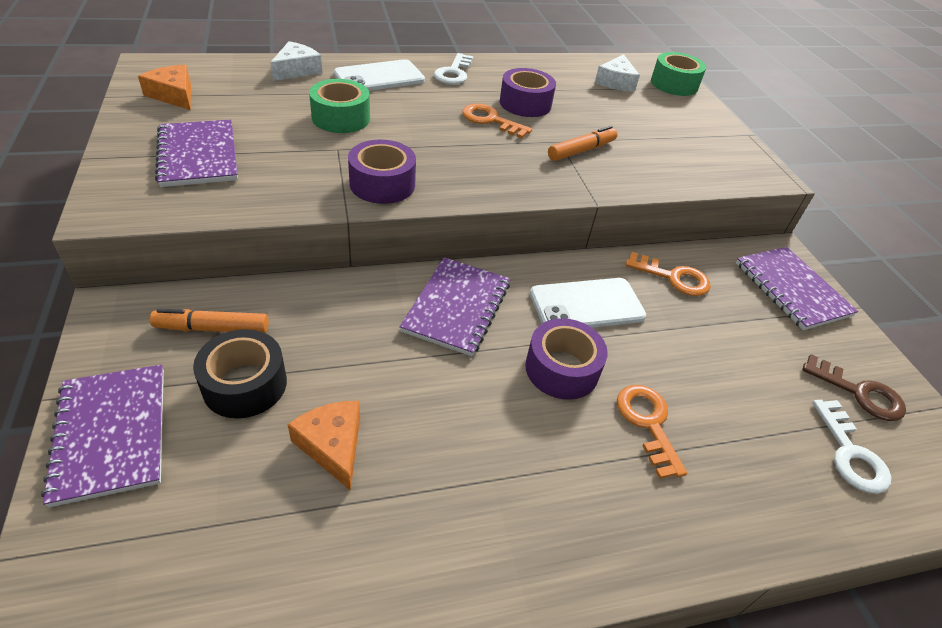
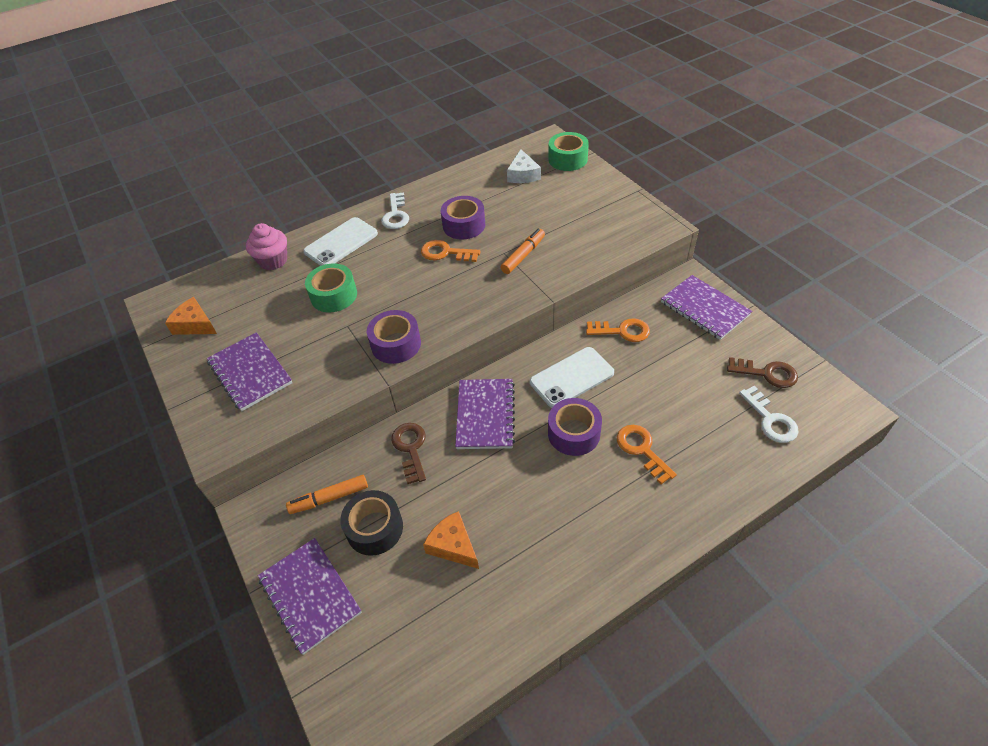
camera: 10 degrees left, 5 degrees up
(297, 70) = (273, 261): white cheese -> pink cupcake
(344, 310) = (410, 448): none -> brown key

